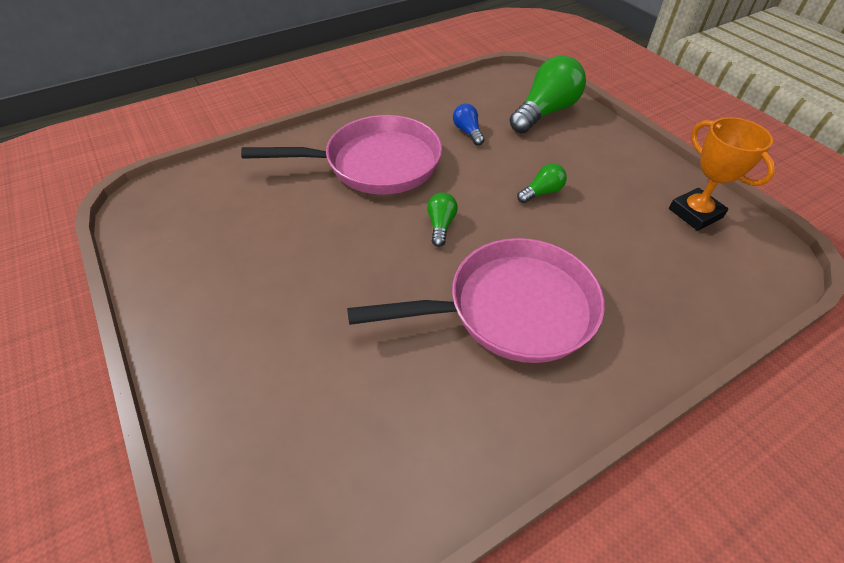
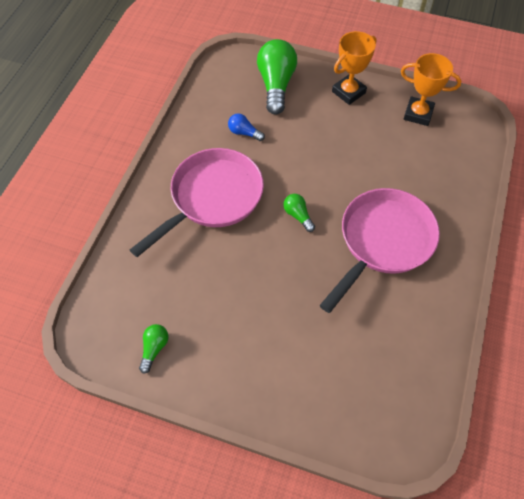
camera: 40 degrees left, 10 degrees up
(542, 192) = (330, 152): green light bulb -> green light bulb (154, 348)
(622, 153) = (348, 92): none -> orange trophy

